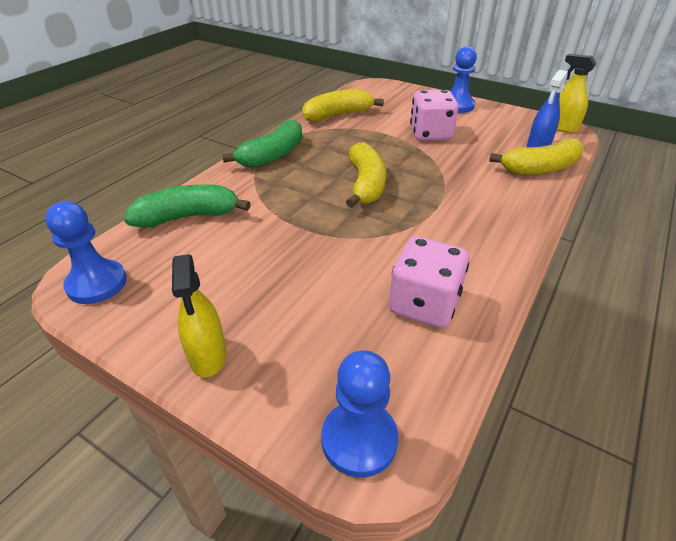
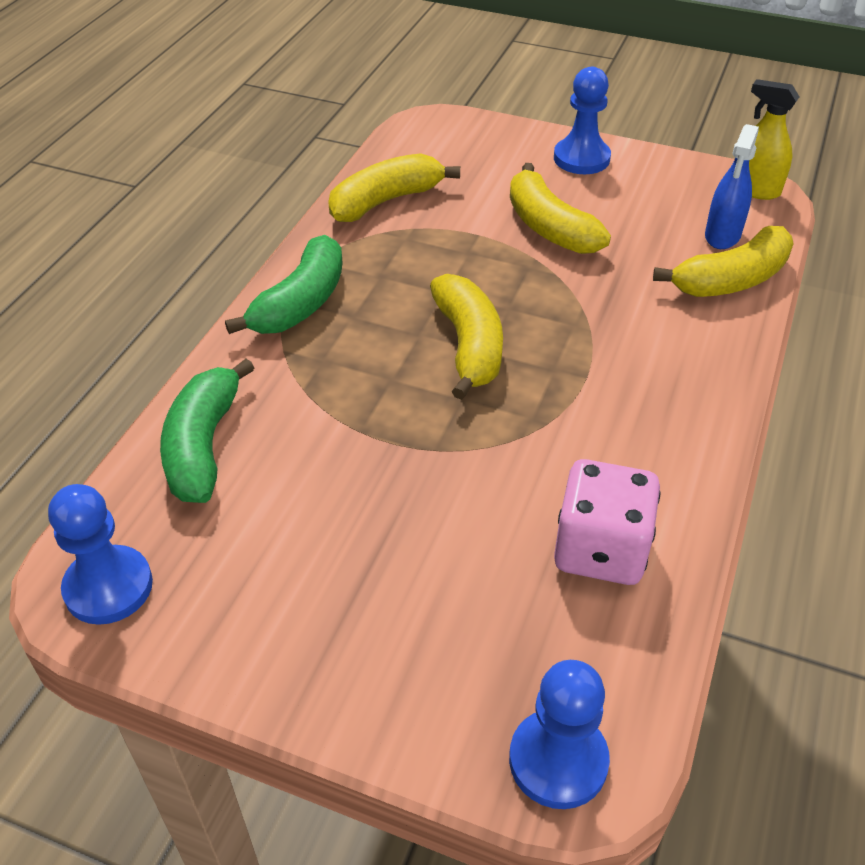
camera: 10 degrees left, 5 degrees up
(188, 217) = (203, 446): green banana -> green banana turned 60 degrees counterclockwise
(208, 356) = (321, 677): yellow spray bottle -> none
(430, 134) = (549, 227): pink dice -> yellow banana

